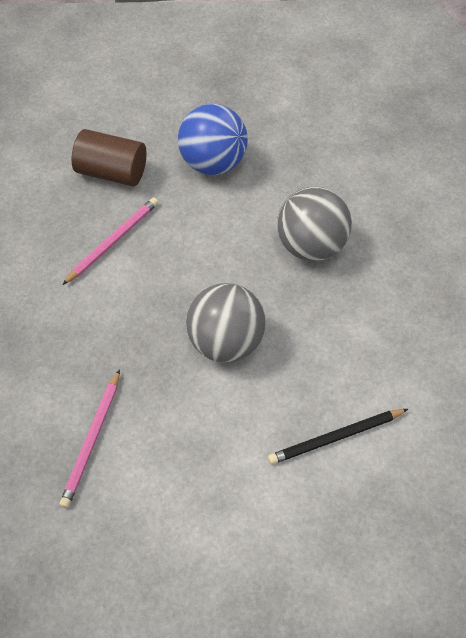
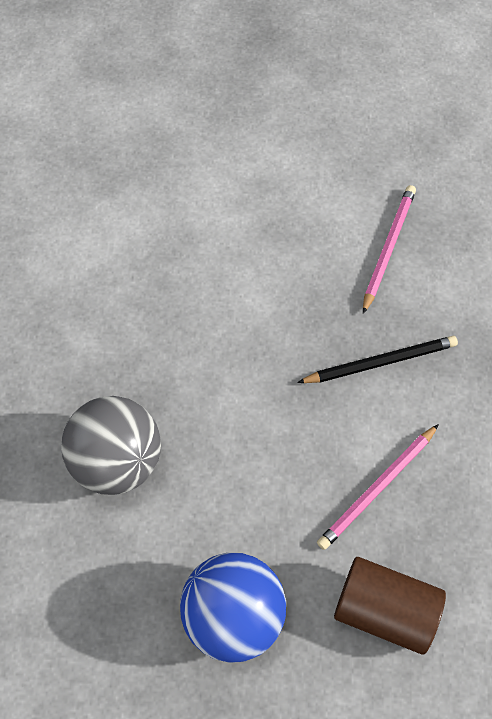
camera: 175 degrees left, 5 degrees up
(226, 341) = (240, 341): grey ball -> none
(335, 437) = (138, 232): black pencil -> black pencil (380, 362)

